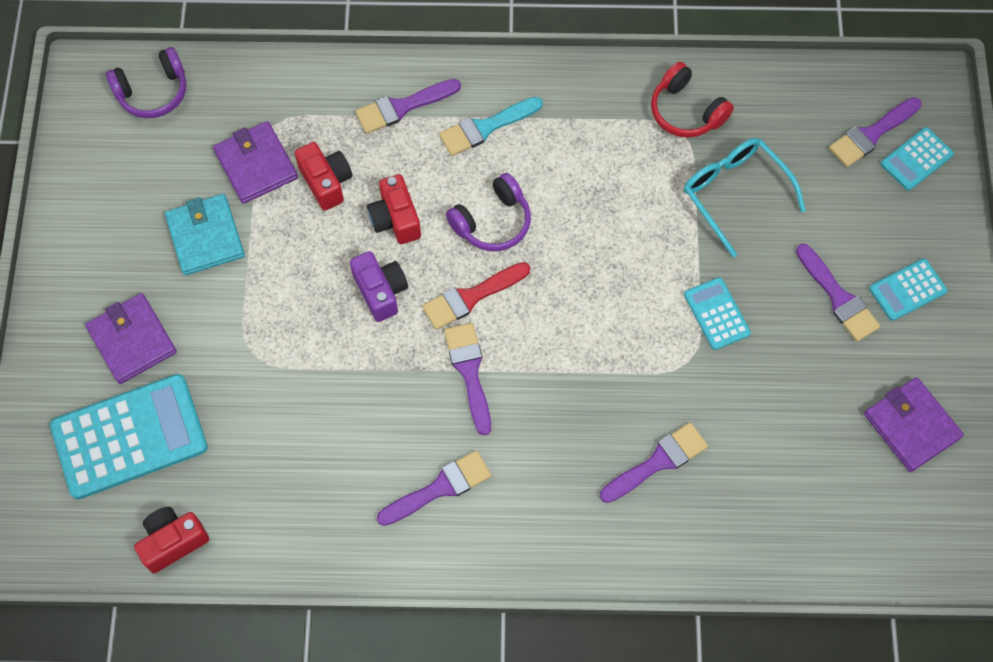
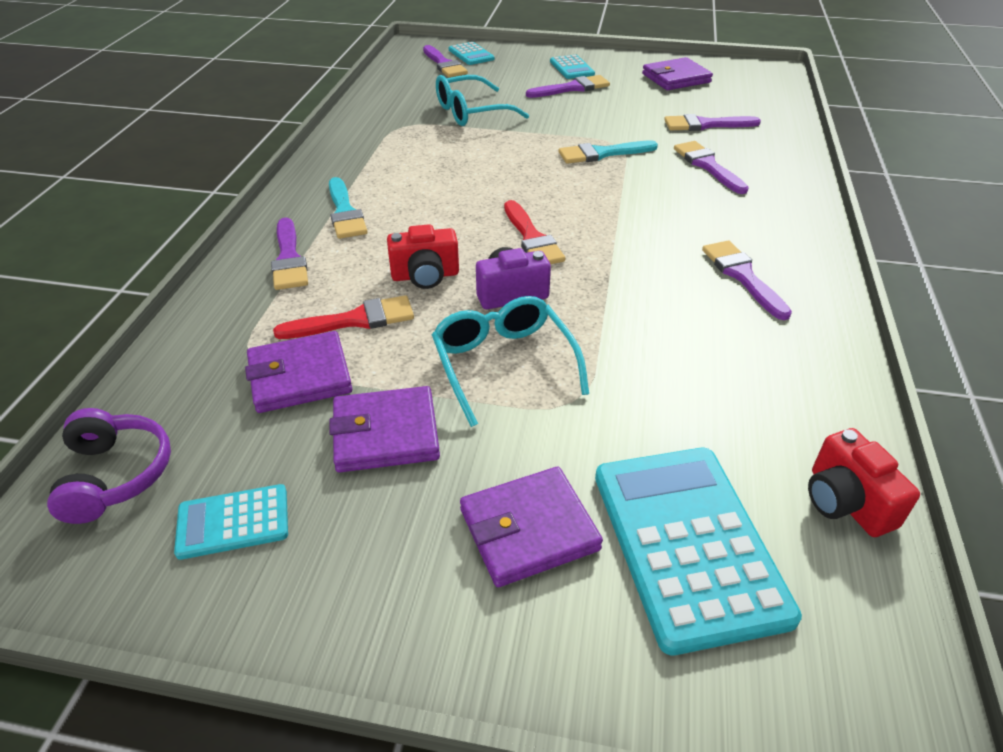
camera: 80 degrees left, 25 degrees down
(205, 237) = (385, 434): turquoise wallet -> purple wallet
(288, 300) = (503, 364): none -> turquoise glasses
(326, 182) = (355, 320): red camera -> red brush
(469, 371) = (614, 247): purple brush -> purple brush (705, 125)
(492, 222) = (452, 219): purple headphones -> none
(661, 346) = (602, 153): none -> turquoise brush
(686, 111) = (385, 122): red headphones -> none
(716, 314) = (576, 130): turquoise calculator -> turquoise calculator (233, 522)

